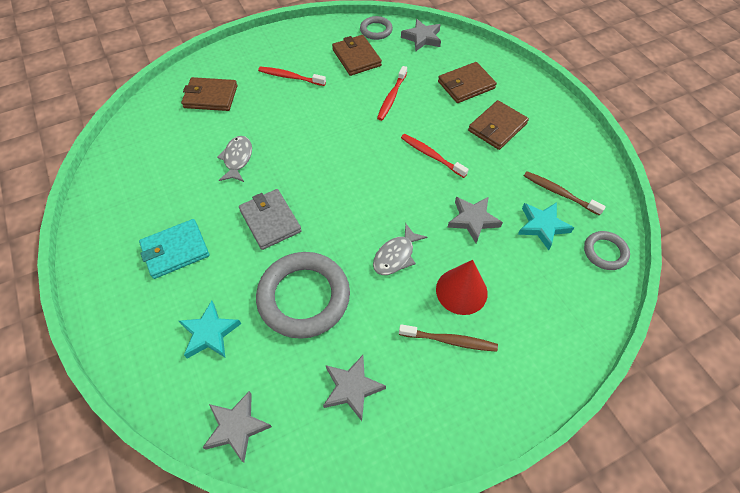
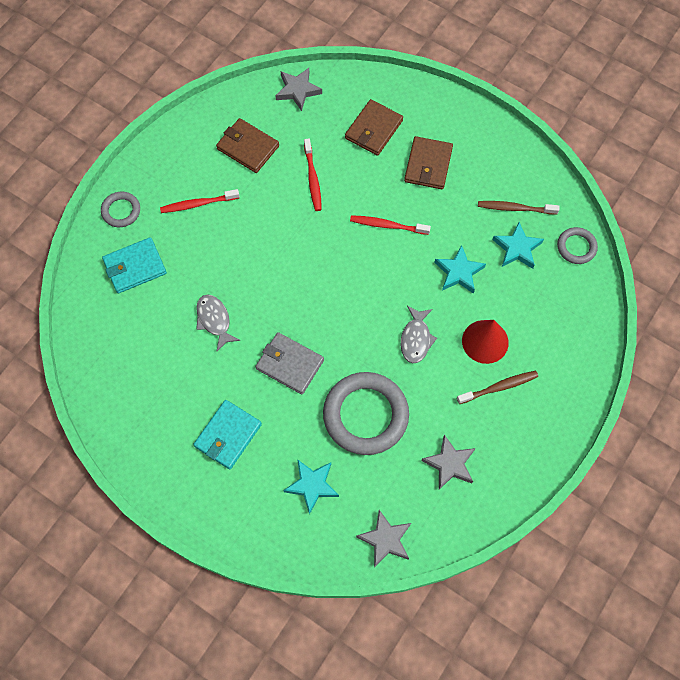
camera: 30 degrees left, 10 degrees up
(210, 97) = (135, 267): brown wallet -> turquoise wallet
(376, 30) = (245, 102): grey ring -> grey ring (121, 211)
(473, 220) = (459, 272): grey star -> turquoise star

